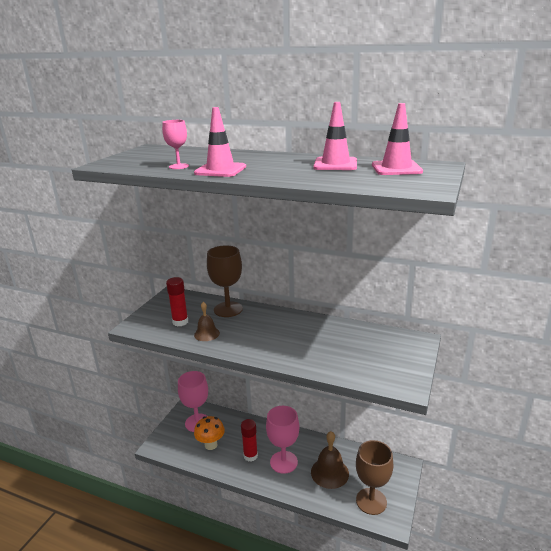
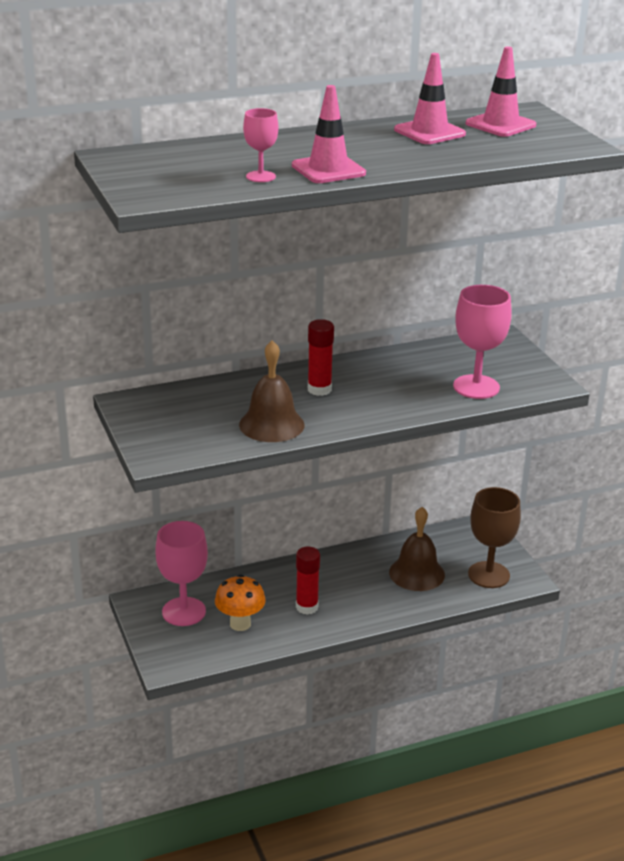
camera: 45 degrees left, 5 degrees up
(180, 322) = (211, 427): red glue stick -> red glue stick (319, 389)
(206, 334) = (271, 424): brown bell -> brown bell, size x1.64
(228, 309) = (244, 388): brown goblet -> none
(283, 462) = (354, 591): pink goblet -> pink goblet (476, 387)

